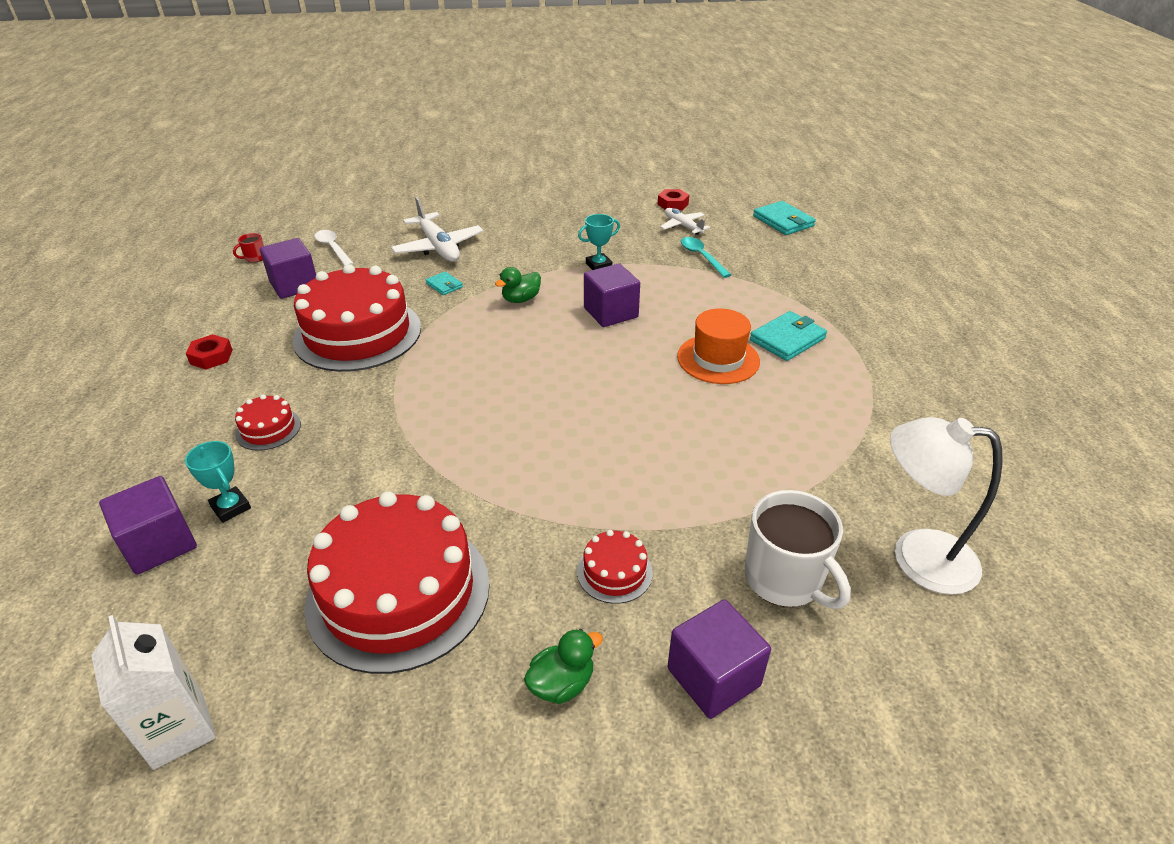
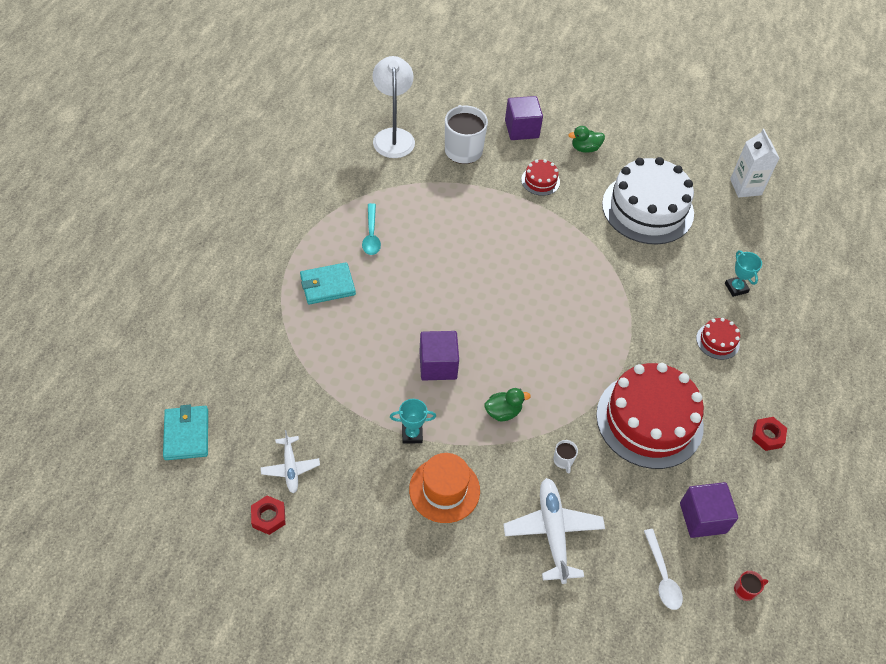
camera: 160 degrees left, 15 degrees up
(159, 544) = (772, 278): purple cube -> none
(398, 592) = (647, 208): red cake -> white cake
(444, 285) = (563, 460): turquoise wallet -> white mug
(702, 257) = (312, 408): turquoise spoon -> turquoise spoon (371, 235)
(718, 359) = (391, 287): orange hat -> orange hat (444, 490)
(916, 557) = (393, 136): white lamp -> white lamp turned 135 degrees counterclockwise

